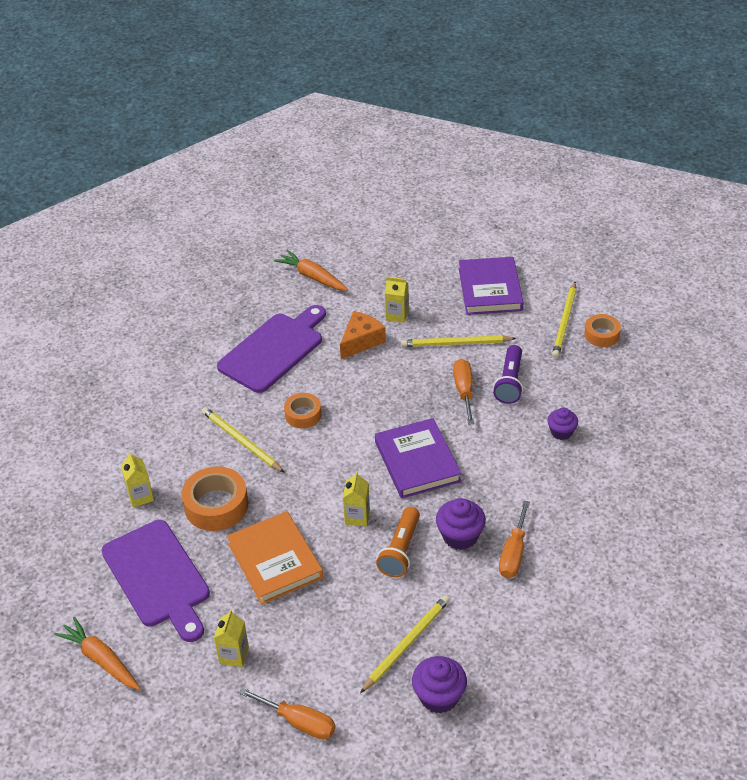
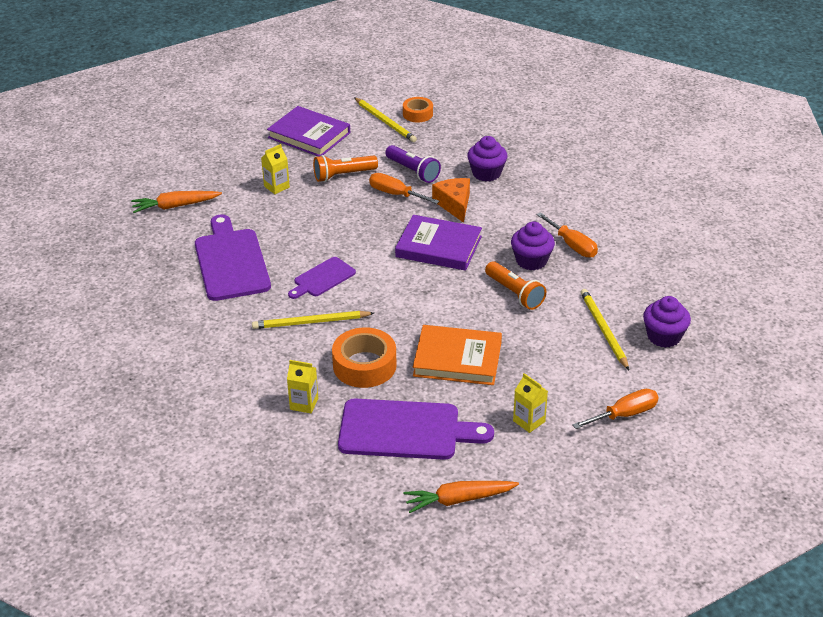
camera: 55 degrees left, 5 degrees down
(303, 415) = (322, 278): orange tape -> purple cutting board
(357, 517) = (459, 299): yellow carton -> none
(361, 341) = (281, 215): orange cheese -> orange cheese (454, 204)
(455, 343) = (343, 175): yellow pencil -> orange flashlight
(561, 432) = (486, 173): purple cupcake -> purple cupcake, size x1.51

